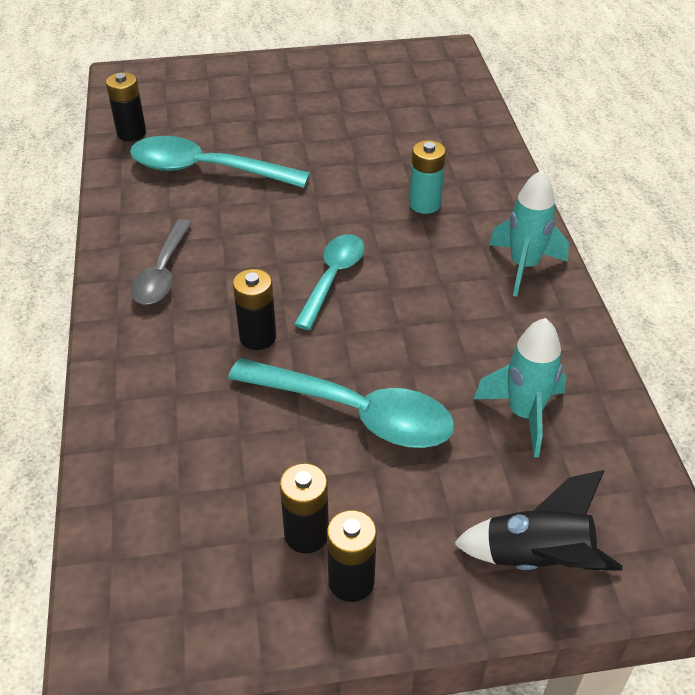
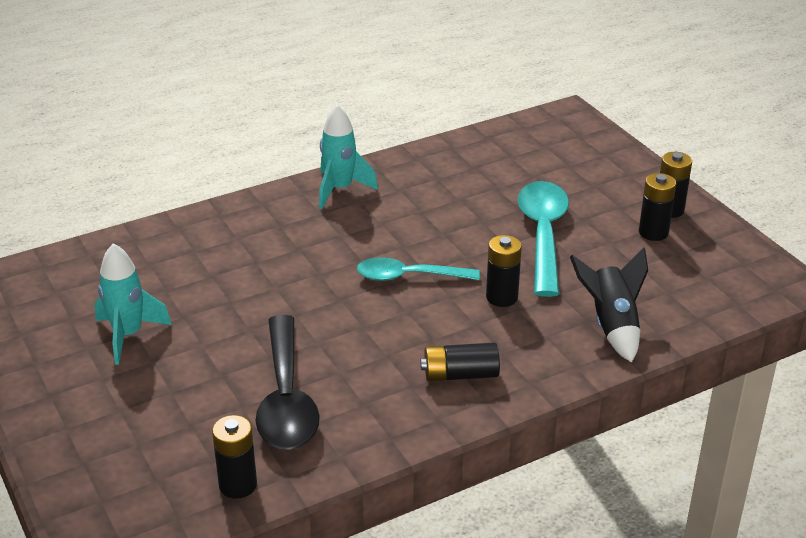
camera: 110 degrees left, 10 degrees down
(162, 273) = (460, 375): grey spoon -> black battery
(206, 170) = (286, 398): turquoise spoon -> black spoon
(424, 204) = (280, 249): turquoise battery -> none
(524, 414) = (494, 171): turquoise rocket -> turquoise rocket (128, 335)
(537, 559) = (600, 154): black rocket -> black rocket (611, 326)

